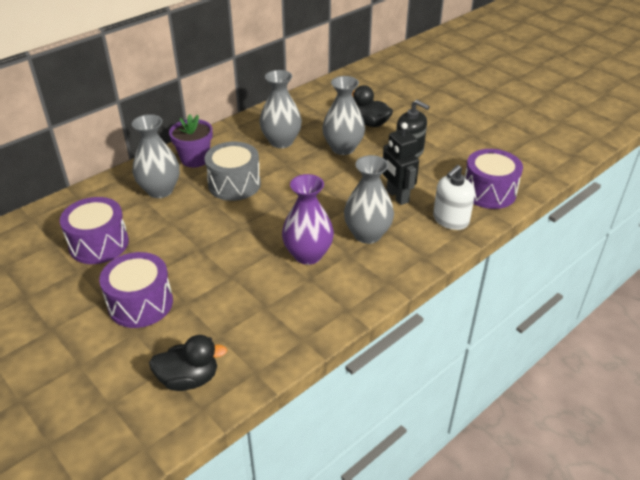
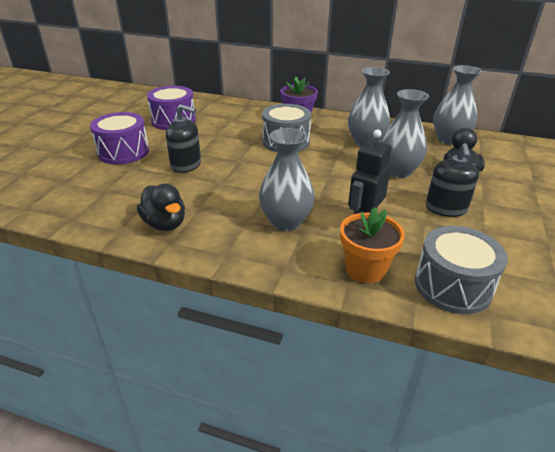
camera: 60 degrees right, 5 degrees down
(160, 190) = (248, 120): grey vase -> grey vase (449, 140)
(189, 379) = (54, 193): black duck -> black duck (165, 224)
(218, 263) = (186, 165): none -> black soap dispenser
(308, 255) = (229, 199): purple vase -> none
(450, 220) = (365, 269): white soap dispenser -> orange flower pot
(489, 192) = (452, 286): purple drum -> grey drum

